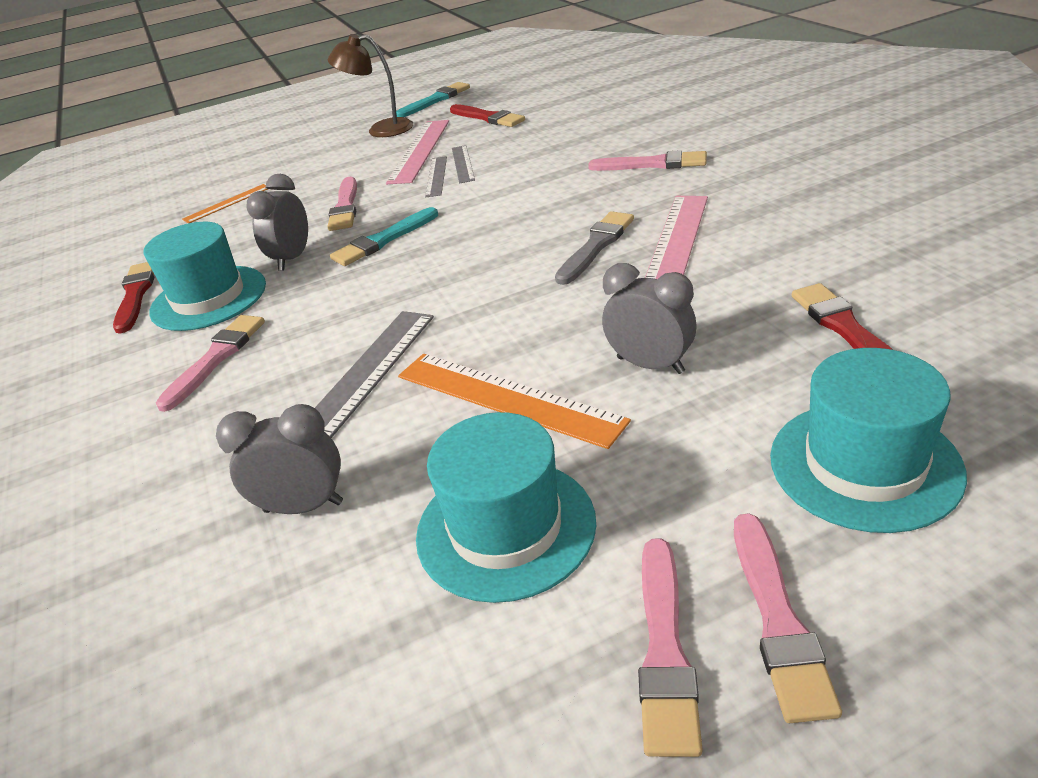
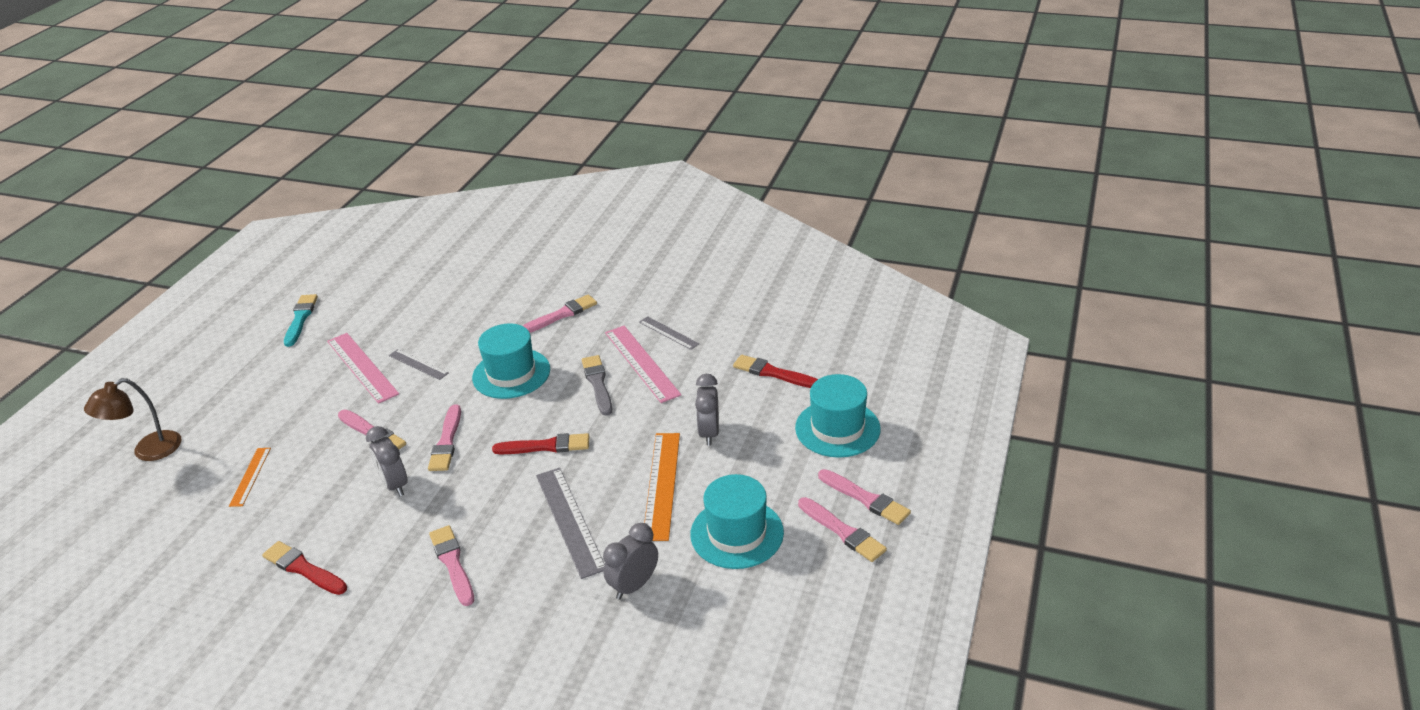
camera: 50 degrees left, 0 degrees up
(208, 298) = (374, 538): turquoise hat -> turquoise hat (511, 373)
(381, 130) = (291, 362): brown lamp -> brown lamp (148, 451)
(384, 240) = (446, 441): turquoise brush -> pink brush
(436, 176) = (411, 381): grey ruler -> grey ruler (668, 333)
(487, 118) = (378, 319): red brush -> red brush (545, 446)
(507, 398) = (662, 484): orange ruler -> orange ruler turned 75 degrees counterclockwise
(650, 365) = (709, 433): grey clock -> grey clock turned 75 degrees counterclockwise

